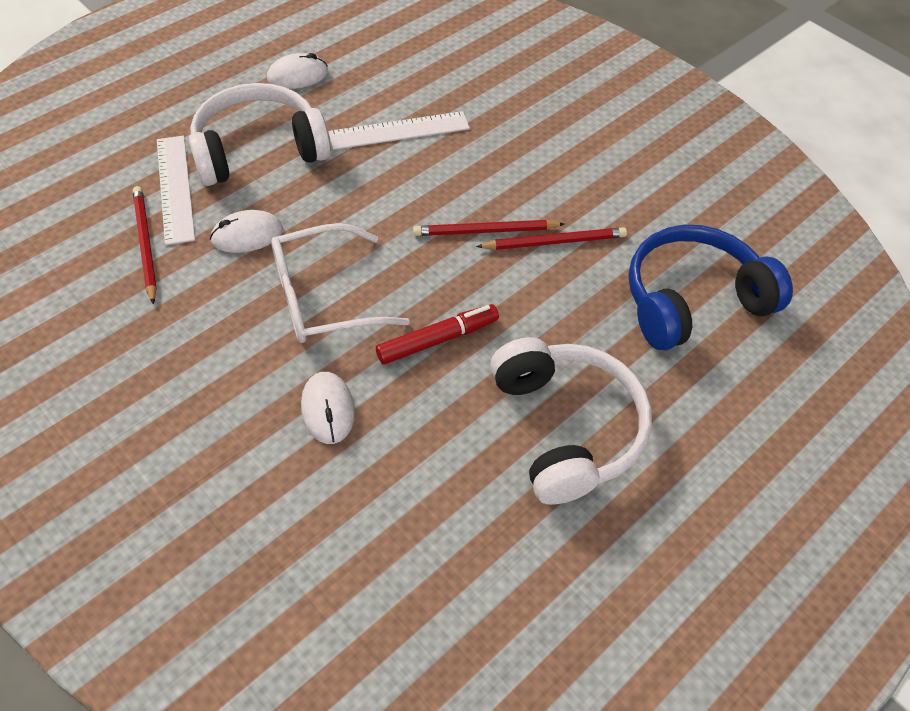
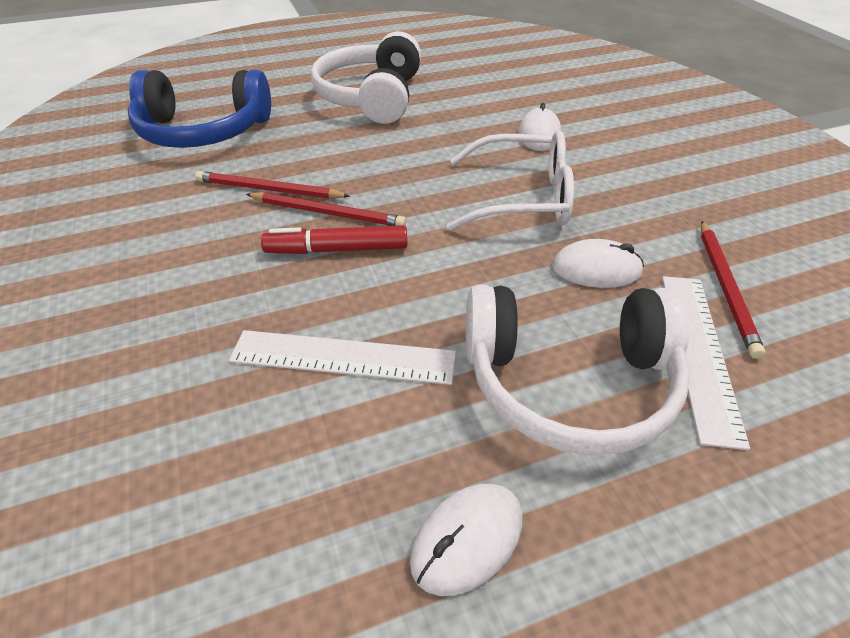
camera: 155 degrees left, 10 degrees down
(297, 76) = (467, 539): white mouse -> white mouse turned 45 degrees counterclockwise
(437, 339) = (431, 151): red marker -> red marker (337, 249)

